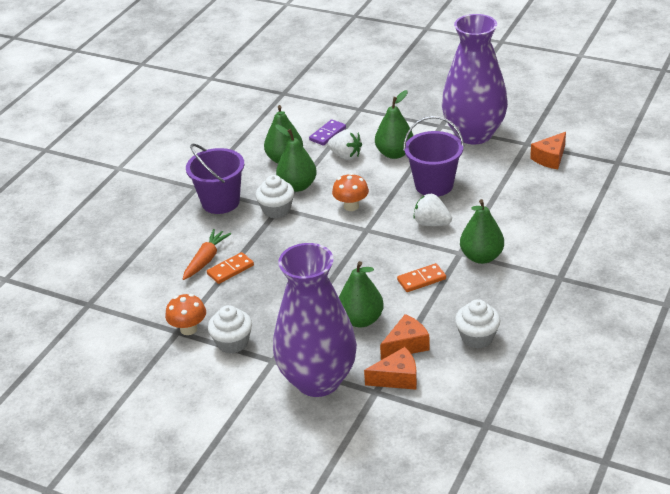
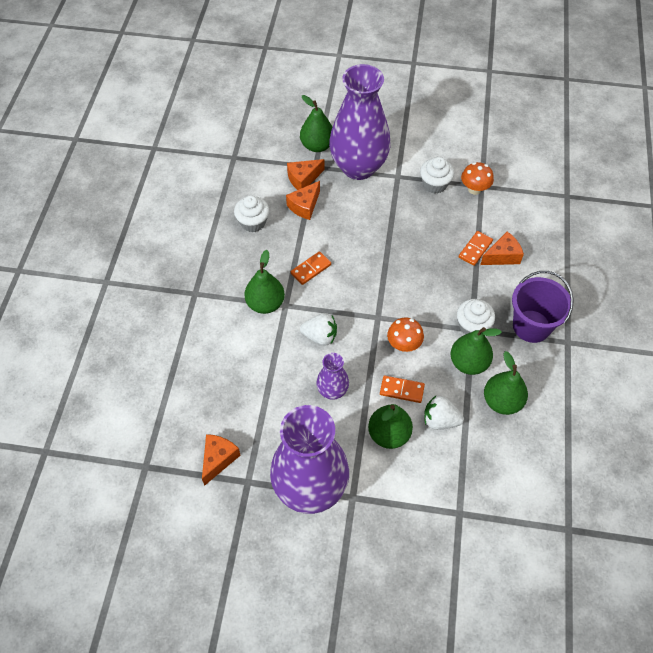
camera: 160 degrees right, 20 degrees up
(206, 259) = (502, 256): orange carrot -> orange cheese
(327, 134) = (476, 455): purple domino -> none
(361, 320) = (347, 221): green pear -> green pear (317, 146)
(369, 177) = (402, 390): none -> orange domino
(434, 185) = (332, 391): purple bucket -> purple vase

